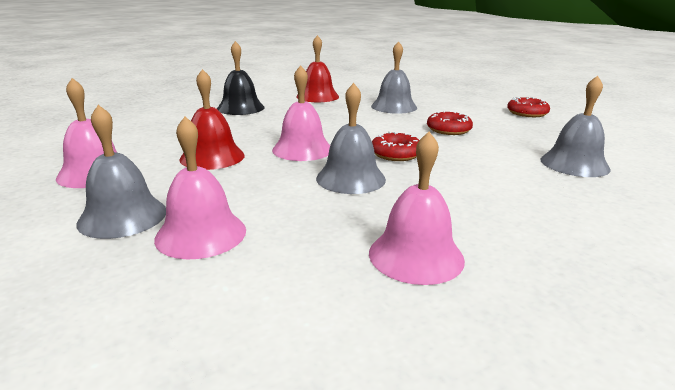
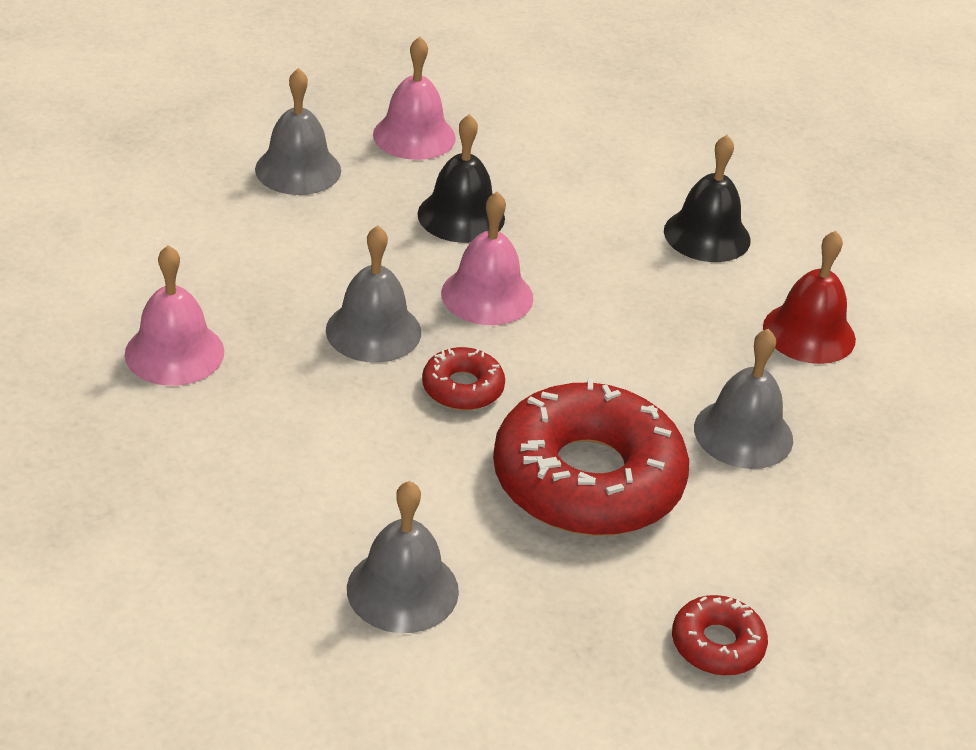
camera: 90 degrees right, 15 degrees up
(201, 234) = (250, 219): pink bell -> none
(212, 157) = (461, 216): red bell -> black bell
(448, 130) = (587, 479): red donut -> red donut, size x2.23

